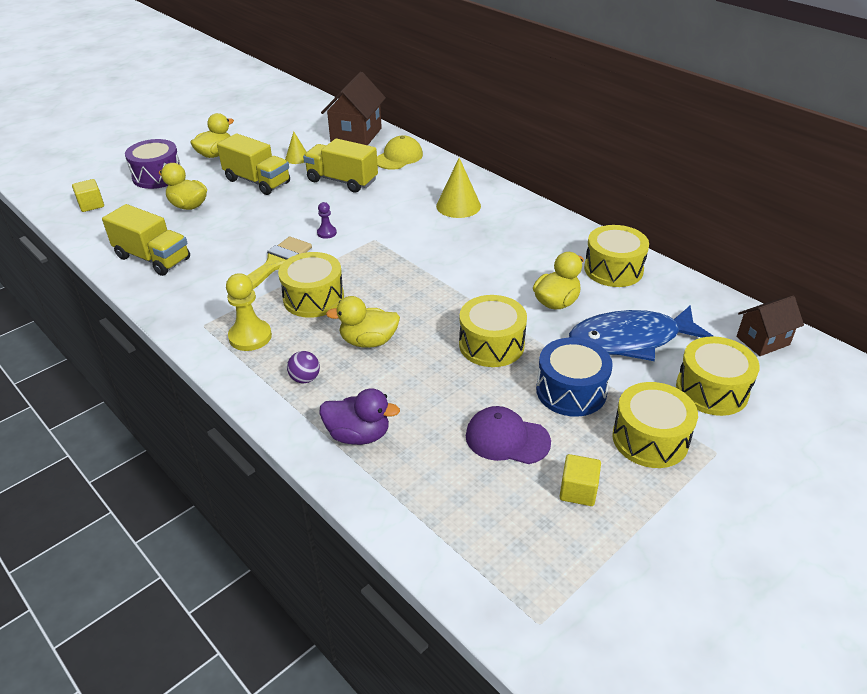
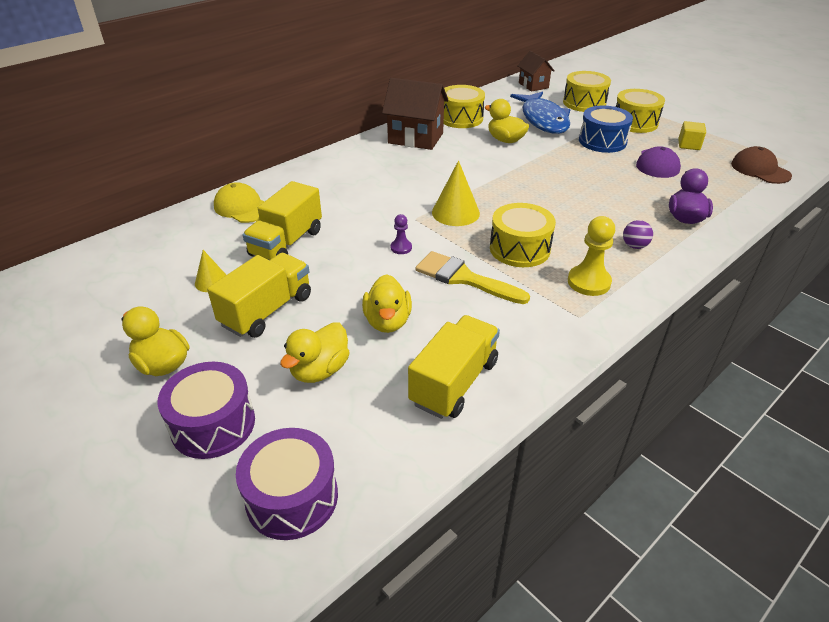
camera: 90 degrees left, 0 degrees up
(91, 205) = (292, 497): yellow cube -> purple drum
(356, 135) = (168, 238): brown house -> brown house (415, 138)
(368, 341) = (575, 217): yellow duck -> yellow duck (387, 321)
(458, 206) = (358, 175): yellow cone -> yellow cone (455, 212)
(491, 345) = (563, 165): yellow drum -> none
(499, 565) = (760, 170): none -> brown cap

